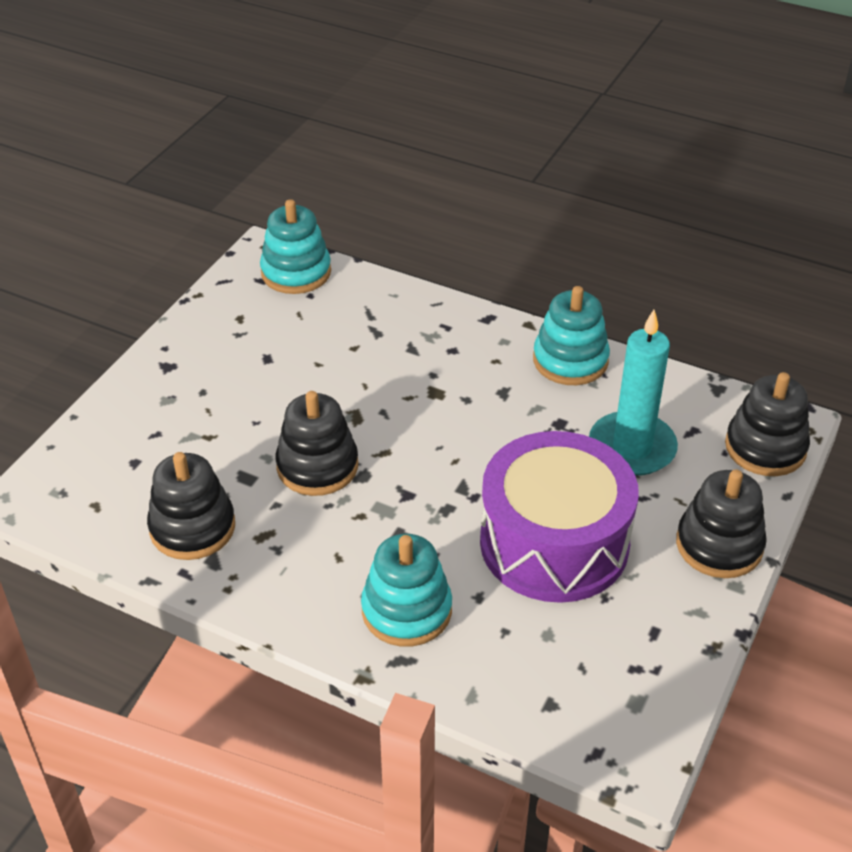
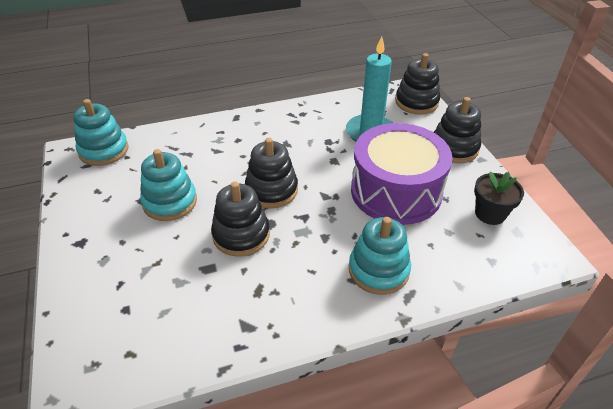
camera: 45 degrees left, 0 degrees up
(192, 527) = (211, 318): black stacking toy -> black stacking toy (271, 190)
(570, 360) = (297, 114): turquoise stacking toy -> turquoise stacking toy (170, 202)
(634, 656) = (490, 214): none -> black flower pot

